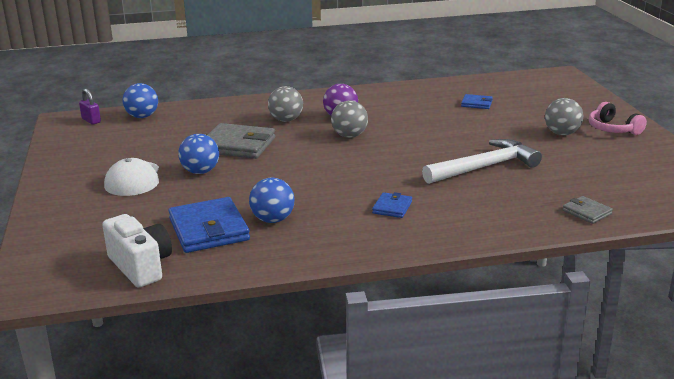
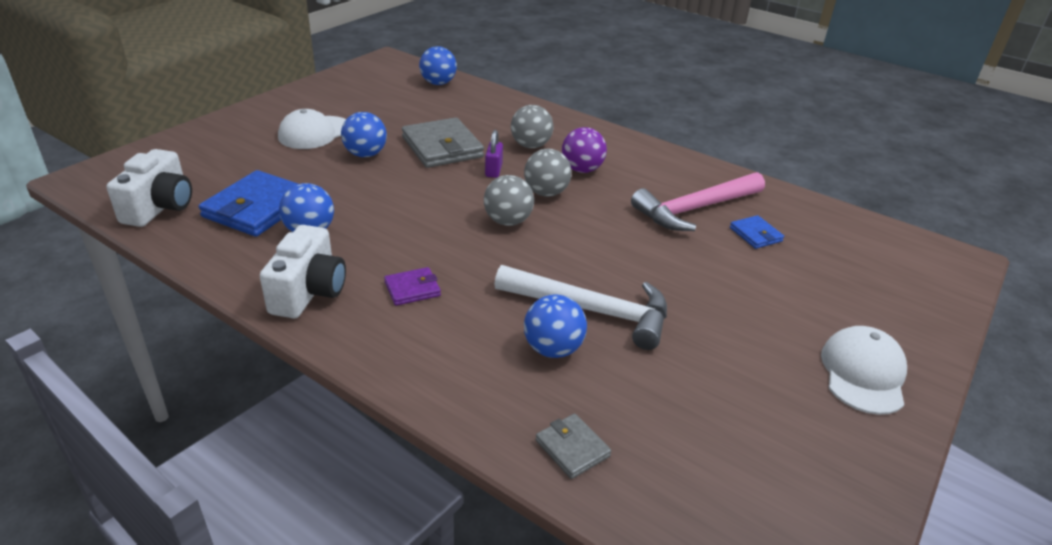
camera: 45 degrees right, 10 degrees up
(91, 120) = (400, 69): purple padlock -> purple padlock (493, 170)
(347, 240) = (309, 292): none -> white camera
(392, 207) = (412, 289): blue wallet -> purple wallet
(431, 107) = (695, 209): none -> pink hammer
(504, 189) = (553, 349): none -> blue ball
(562, 133) = (776, 333): grey ball -> grey ball (508, 221)
(587, 212) = (572, 448): grey wallet -> grey wallet turned 45 degrees counterclockwise
(612, 129) = (863, 373): pink headphones -> white cap

